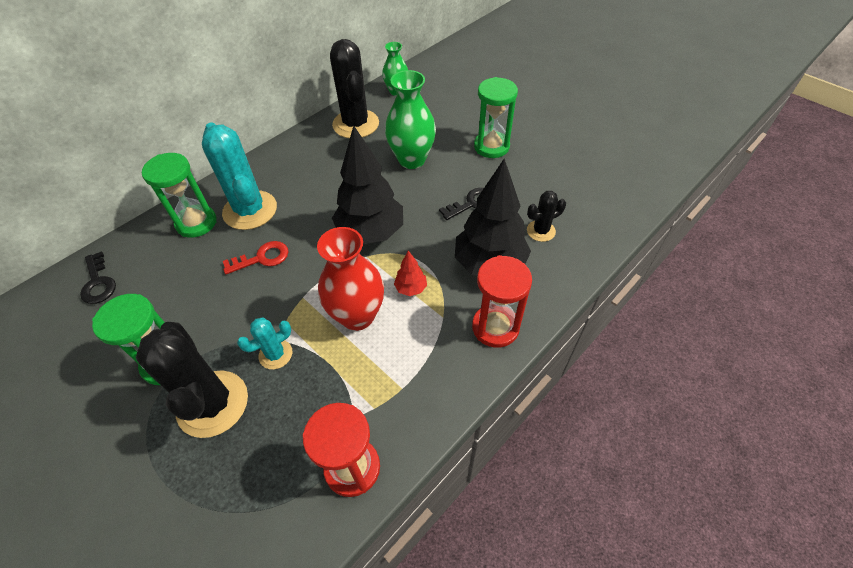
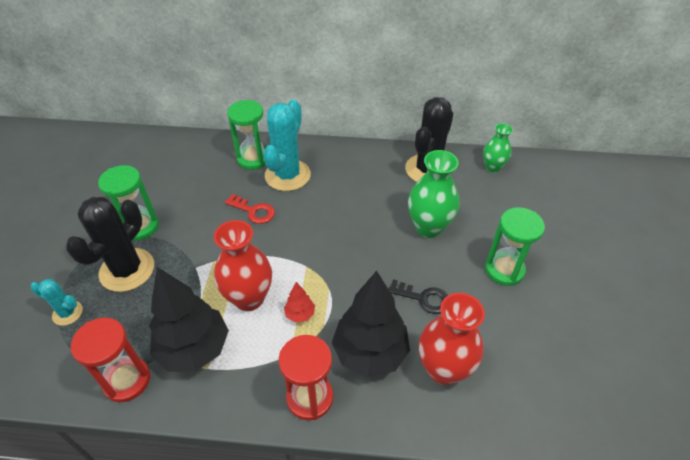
camera: 50 degrees right, 5 degrees down
(98, 283) = (172, 153): black key -> none
(275, 354) = (184, 275): turquoise cactus -> turquoise cactus (67, 313)
(371, 232) = (330, 253): black tree -> black tree (194, 349)
(541, 231) = (443, 369): black cactus -> red vase

